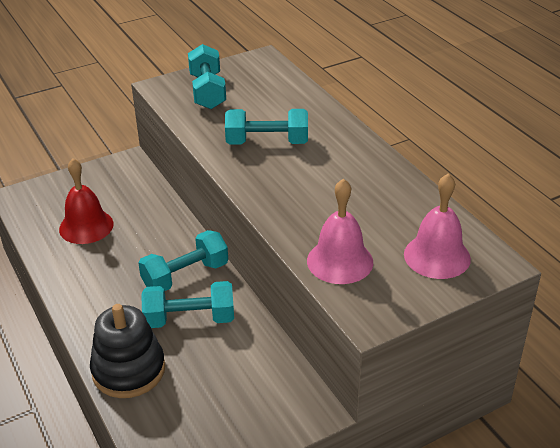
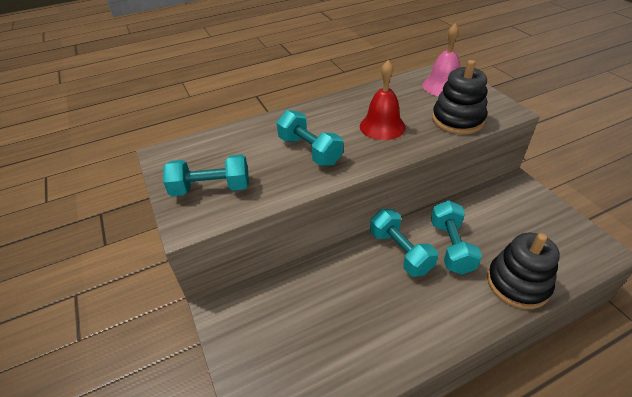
camera: 85 degrees left, 5 degrees up
(86, 226) = (329, 339): red bell -> red bell (382, 126)
(267, 142) = (310, 150): turquoise dumbbell -> turquoise dumbbell turned 45 degrees counterclockwise
(340, 261) = (457, 120): pink bell -> black stacking toy

